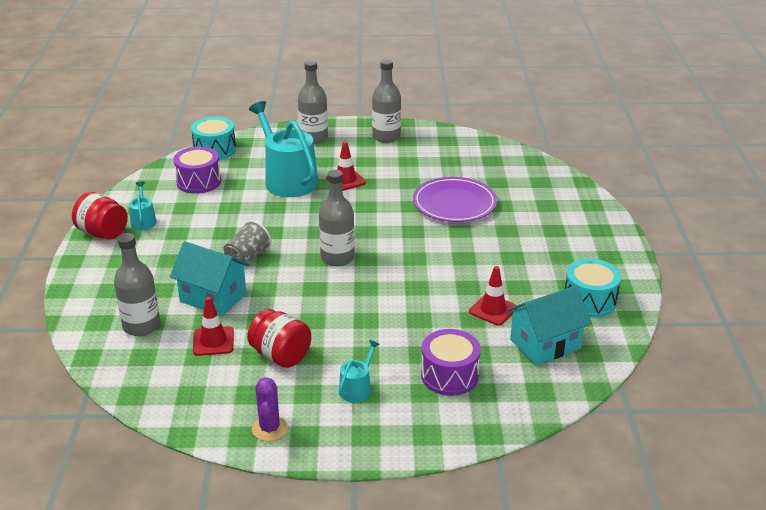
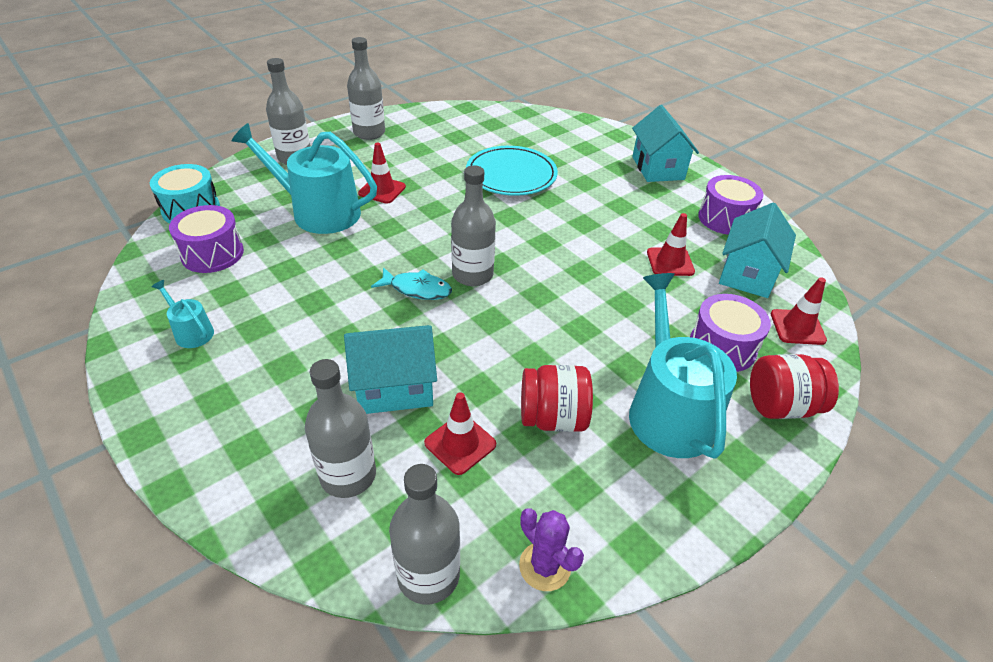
camera: 40 degrees left, 10 degrees up
(103, 233) = (149, 374): red jar -> red jar (781, 406)
(128, 387) = (428, 575): none -> grey bottle
(247, 257) = (376, 318): grey cup -> none
(269, 429) = (651, 517): purple cactus -> purple cactus (545, 566)
(291, 251) = (417, 289): none -> turquoise fish
(357, 388) = (668, 410): turquoise watering can -> turquoise watering can, size x2.20
(454, 203) = (511, 175): purple plate -> turquoise plate
(529, 393) = (797, 327): none -> red traffic cone
(588, 243) = (658, 168): none -> turquoise house
(589, 301) = (725, 218): turquoise drum -> purple drum

